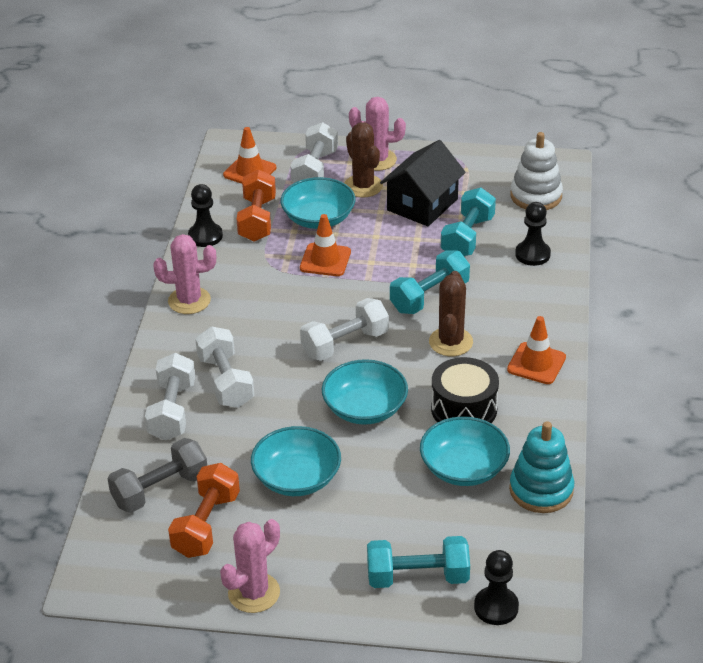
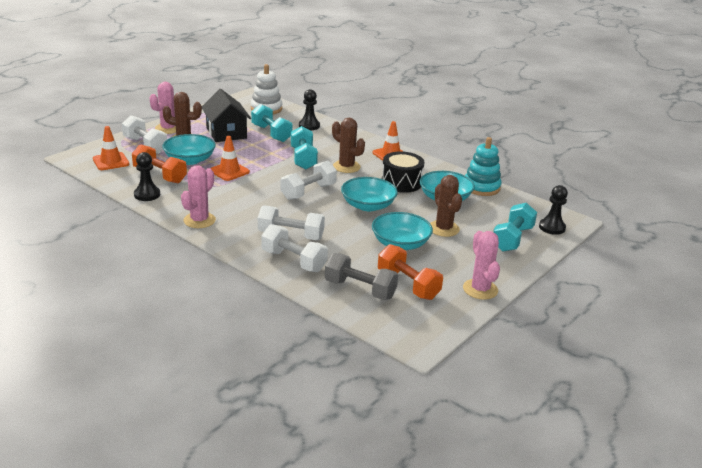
camera: 60 degrees left, 10 degrees down
(160, 490) = (360, 289): grey dumbbell -> grey dumbbell turned 60 degrees counterclockwise
(345, 344) = (308, 192): white dumbbell -> white dumbbell turned 45 degrees clockwise
(376, 500) = (443, 229): none -> brown cactus

